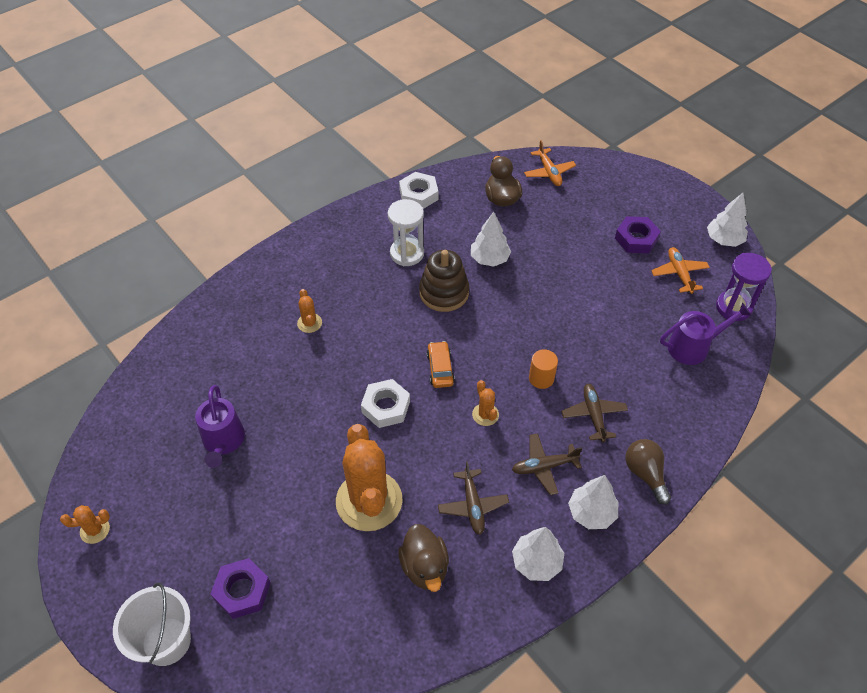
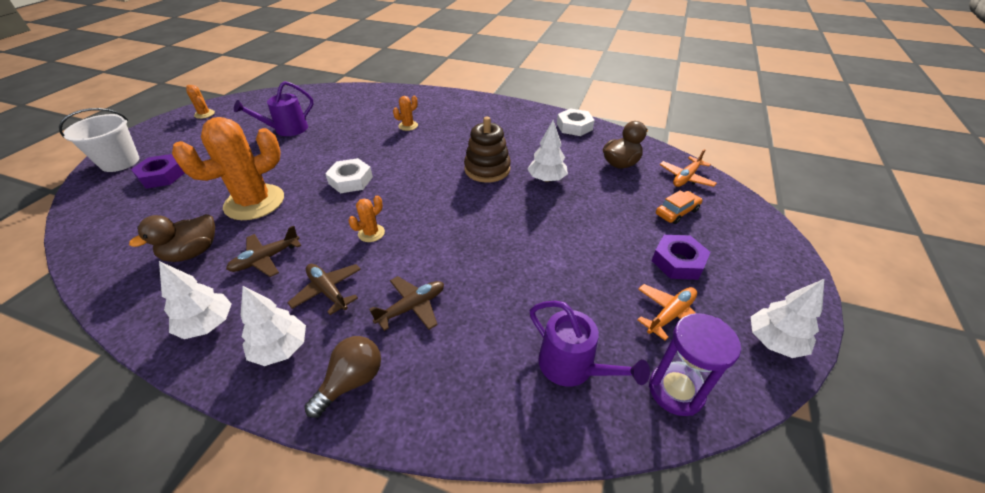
camera: 60 degrees right, 10 degrees down
(407, 253) = (510, 141): white hourglass -> none
(440, 369) = (406, 193): orange car -> orange car (676, 212)
(541, 378) = (435, 254): orange cylinder -> none

